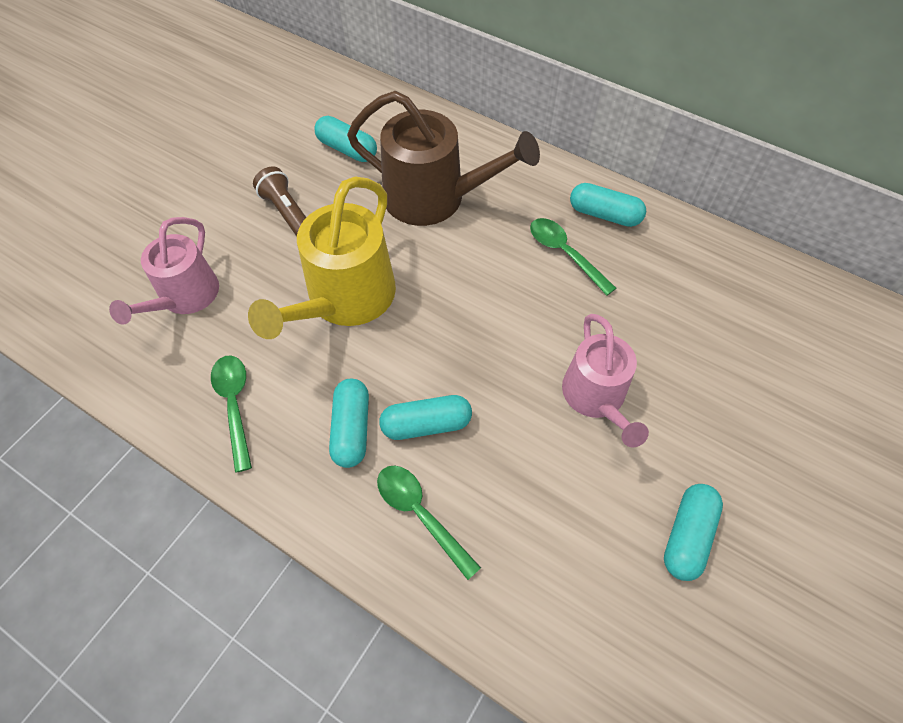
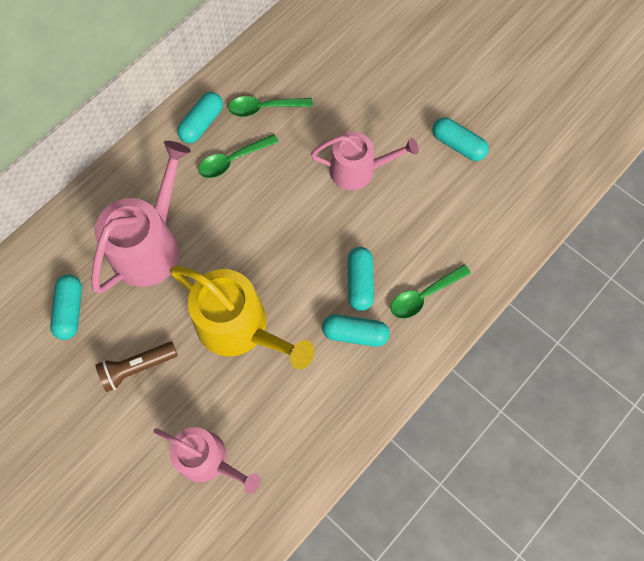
camera: 80 degrees left, 10 degrees up
(235, 405) = (321, 418): green spoon -> green spoon (264, 108)
(347, 149) = (70, 310): turquoise capsule -> turquoise capsule turned 45 degrees counterclockwise
(433, 198) = (150, 245): brown watering can -> pink watering can

